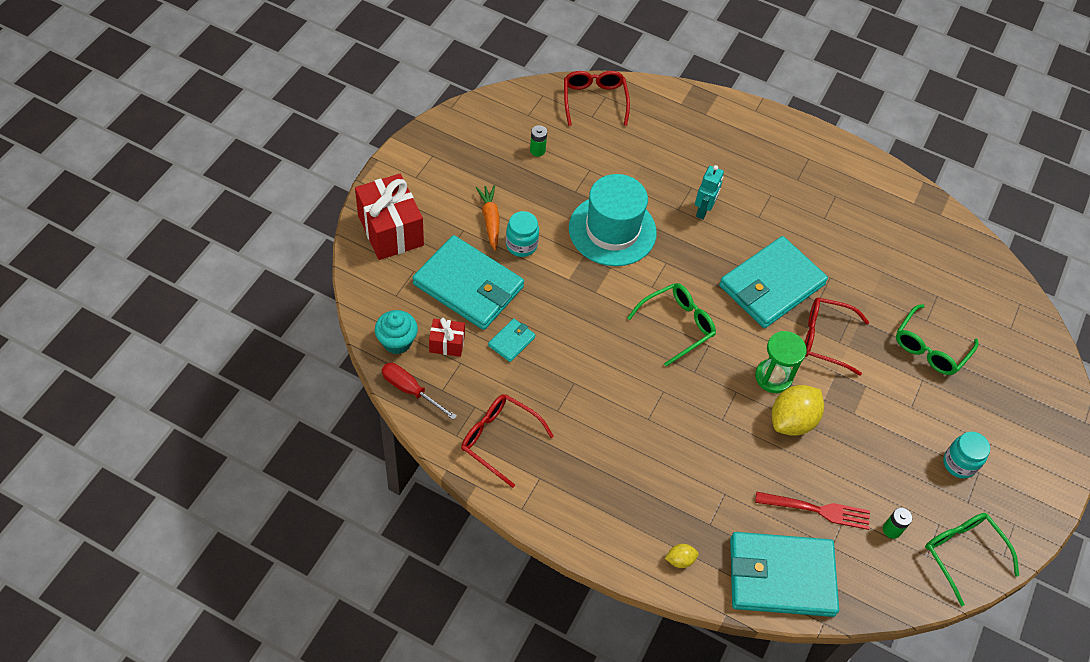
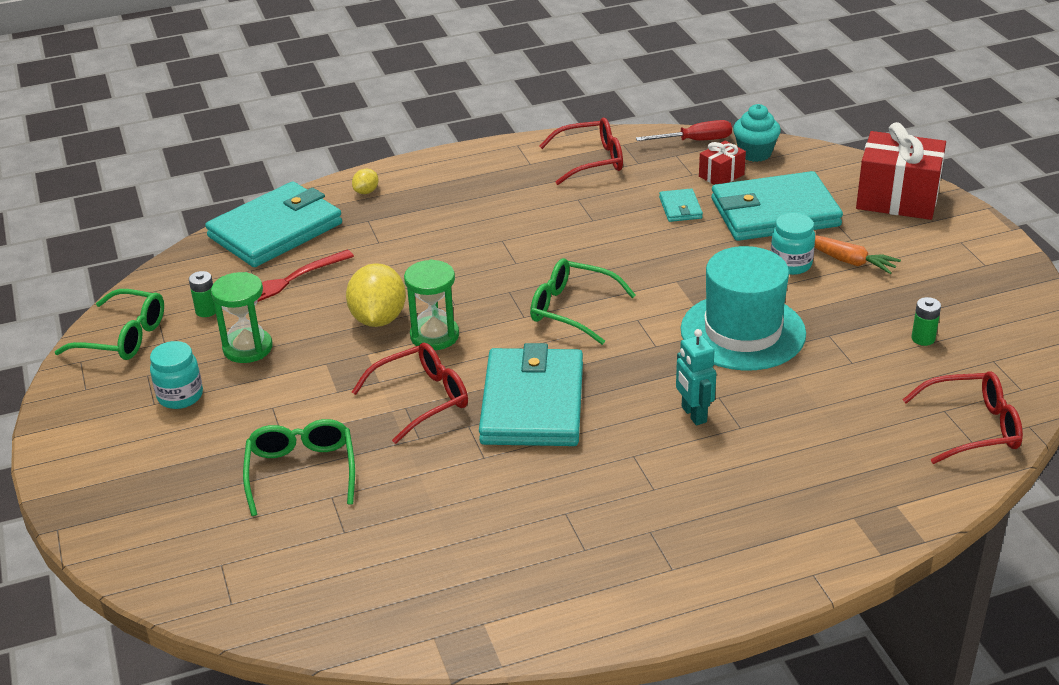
camera: 140 degrees right, 20 degrees down
(594, 100) = (972, 427): red glasses -> red glasses turned 45 degrees counterclockwise
(677, 325) = (572, 309): green glasses -> green glasses turned 105 degrees clockwise
(890, 468) = (248, 348): none -> green hourglass

